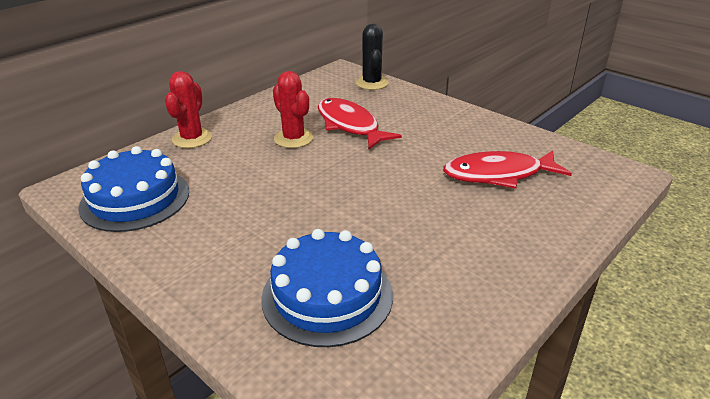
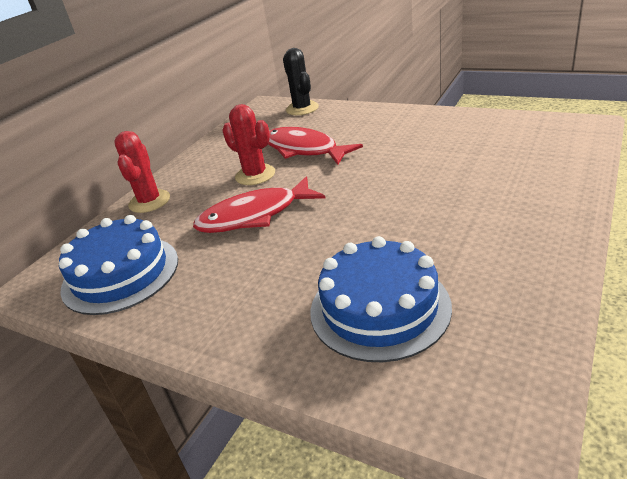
camera: 10 degrees left, 0 degrees up
(498, 174) = (472, 155): red fish -> red fish (254, 215)

